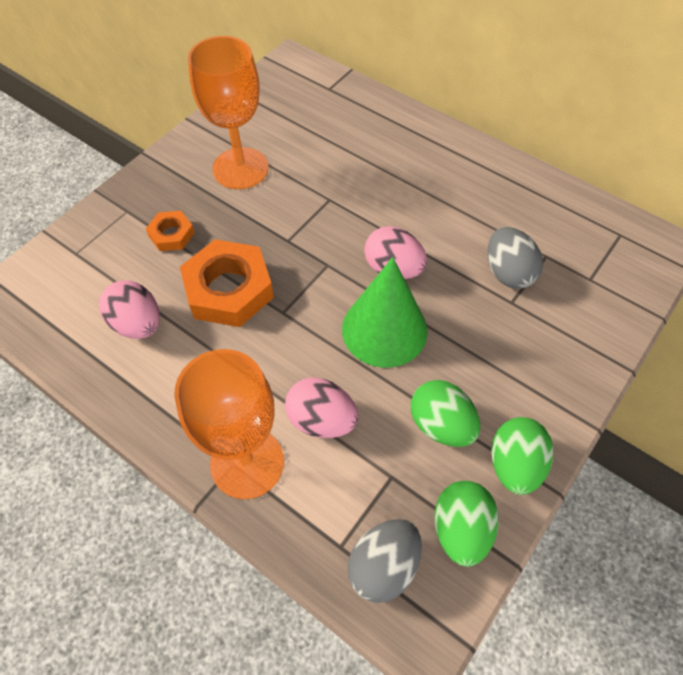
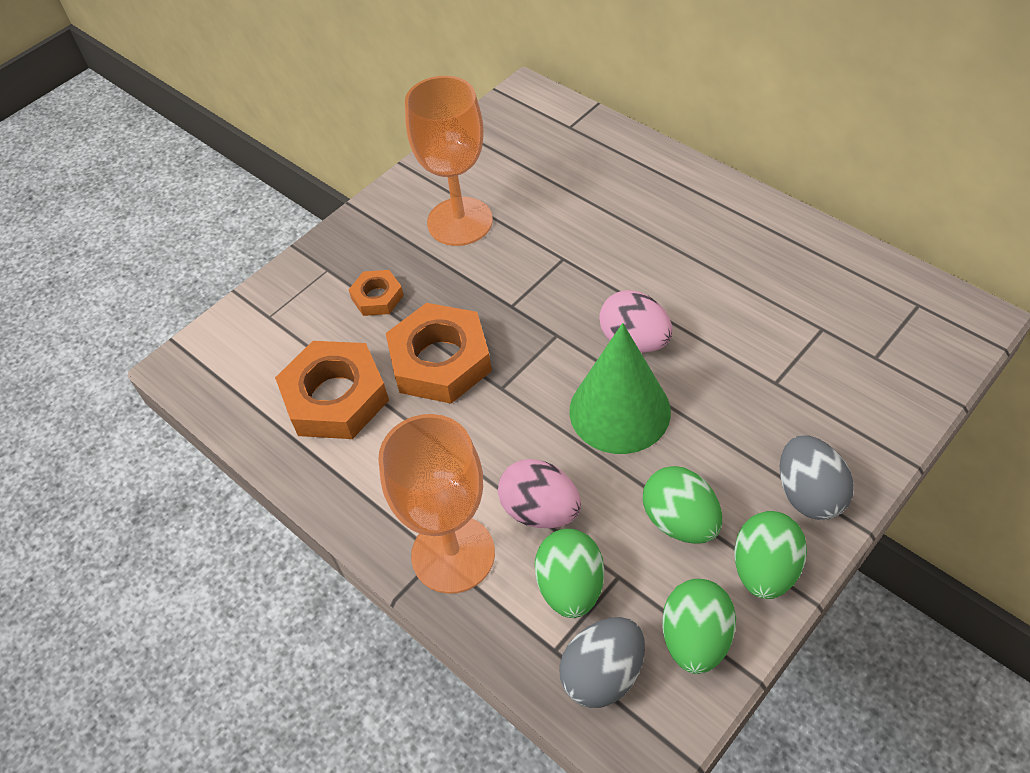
camera: 10 degrees right, 5 degrees down
(137, 324) = (335, 397): pink egg -> orange nut
(351, 488) = (570, 587): none -> green egg
(508, 272) = (773, 348): grey egg -> grey egg (808, 494)

